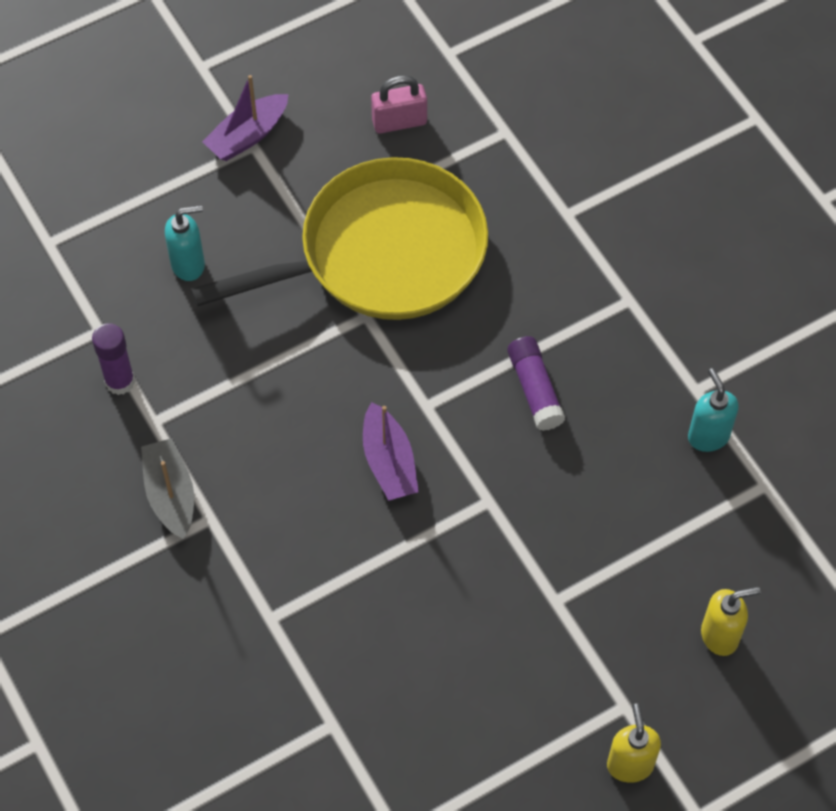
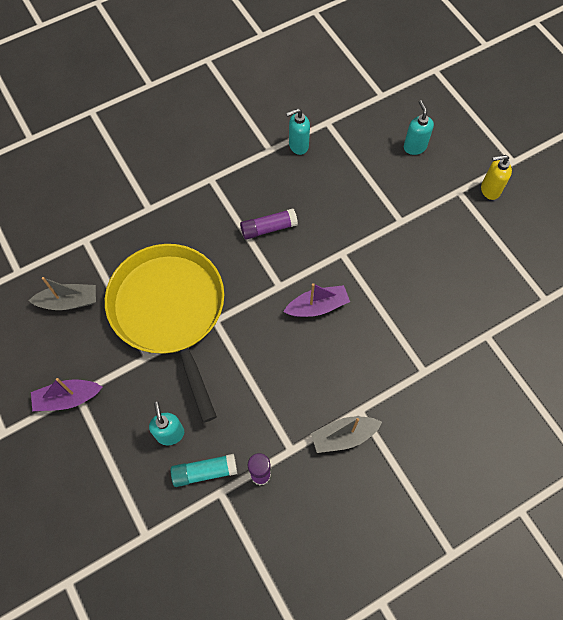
camera: 90 degrees left, 5 degrees up
(130, 310) = (204, 472): none -> turquoise glue stick
(247, 136) = (67, 398): purple boat -> purple boat turned 120 degrees clockwise
(399, 122) = (68, 301): pink padlock -> grey boat
(720, 635) = (414, 147): yellow soap dispenser -> turquoise soap dispenser

